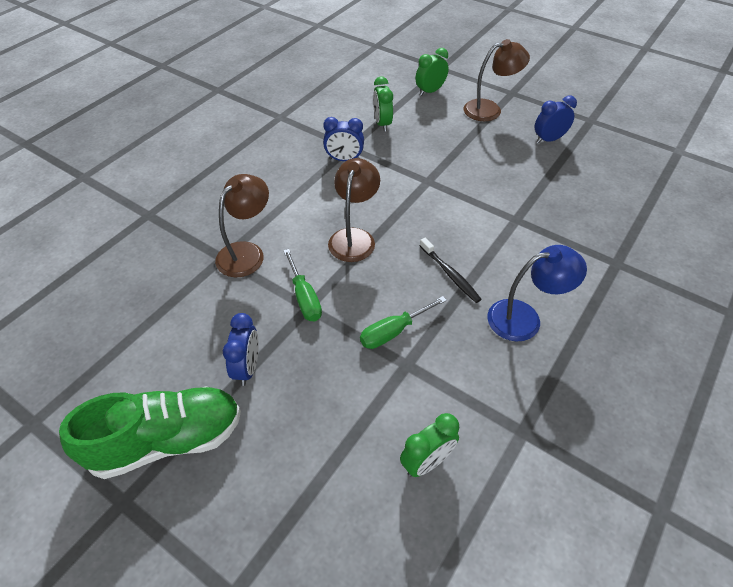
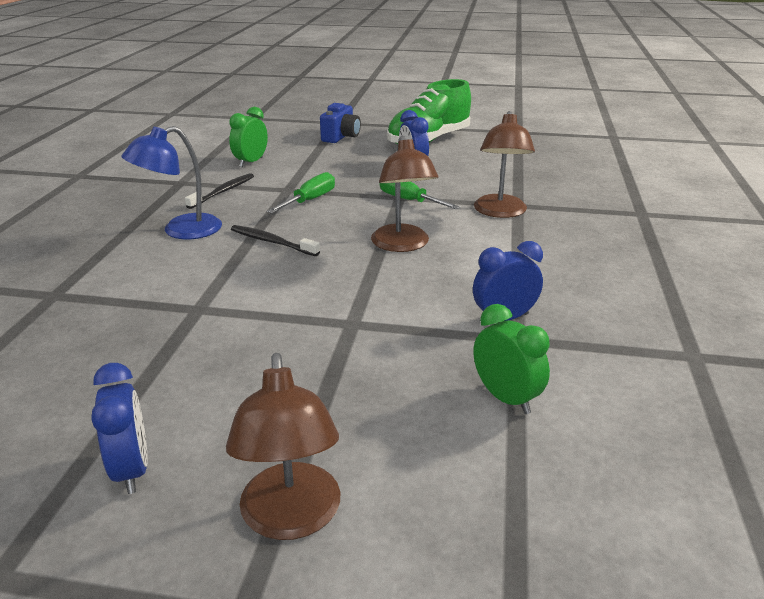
camera: 155 degrees right, 20 degrees down
(268, 512) = (341, 137): none -> blue camera
(430, 91) = (476, 530): green clock -> none
(476, 385) = (223, 192): none -> black toothbrush
(490, 109) = (291, 518): brown lamp -> brown lamp turned 60 degrees counterclockwise
(548, 139) = (132, 469): blue clock -> blue clock turned 60 degrees counterclockwise

